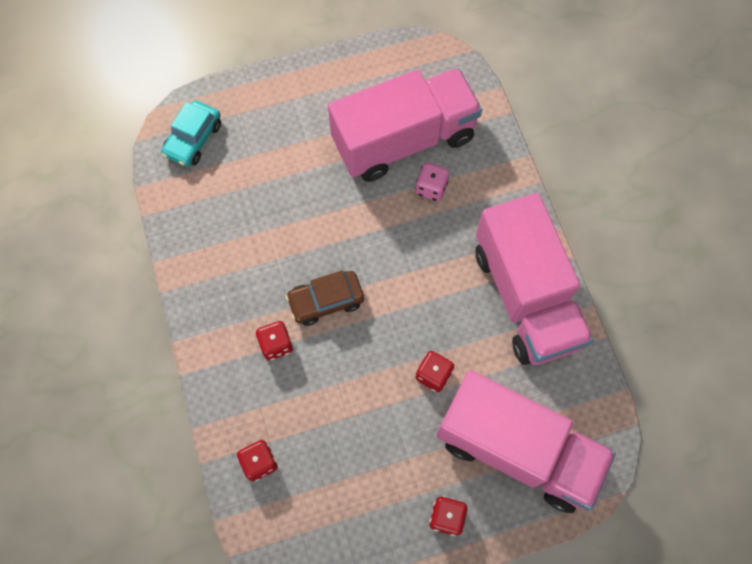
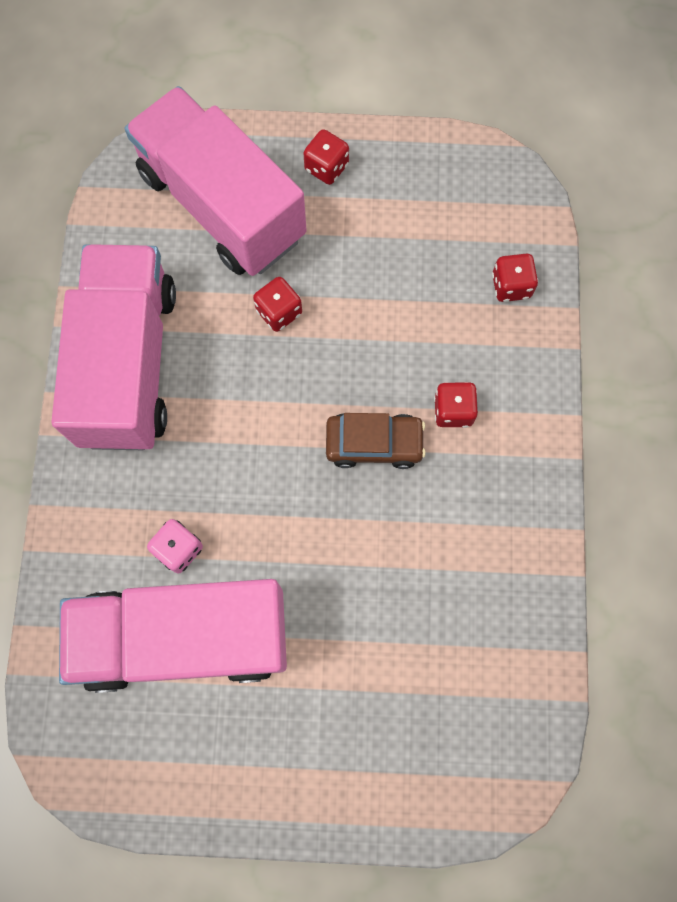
camera: 160 degrees left, 5 degrees up
(193, 139) = (485, 752): turquoise car -> none

